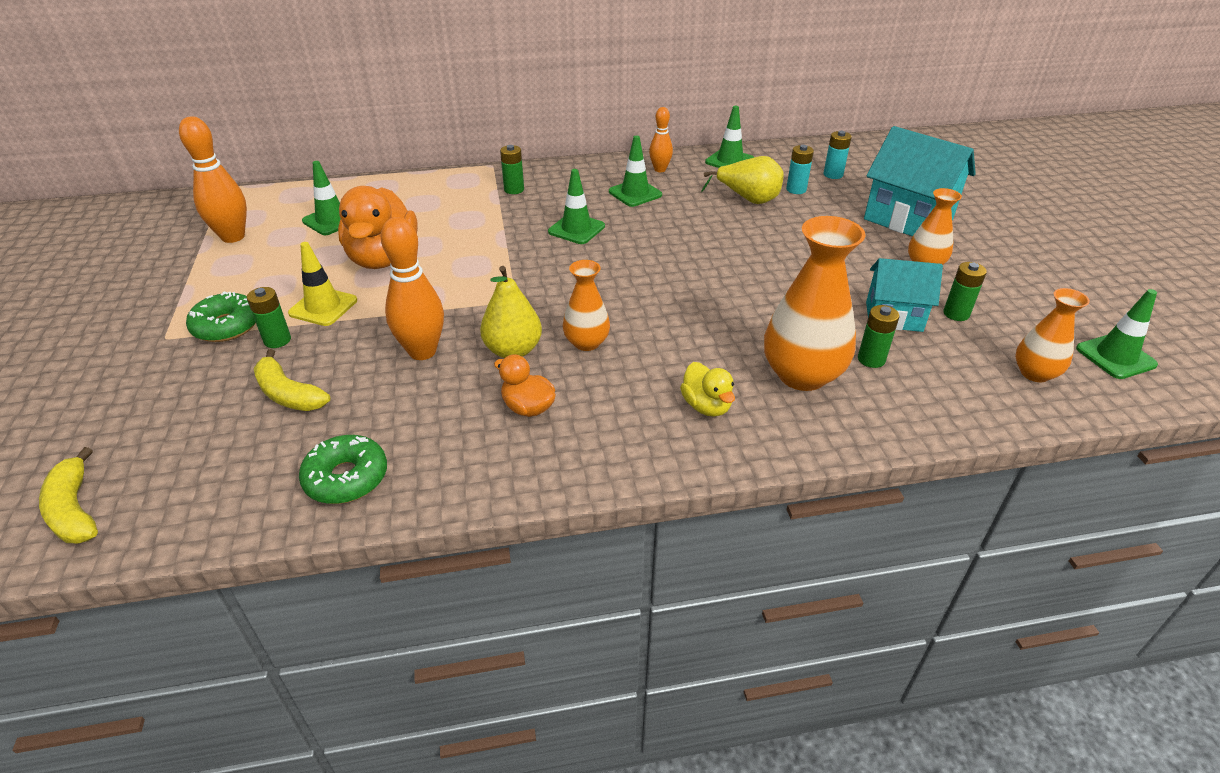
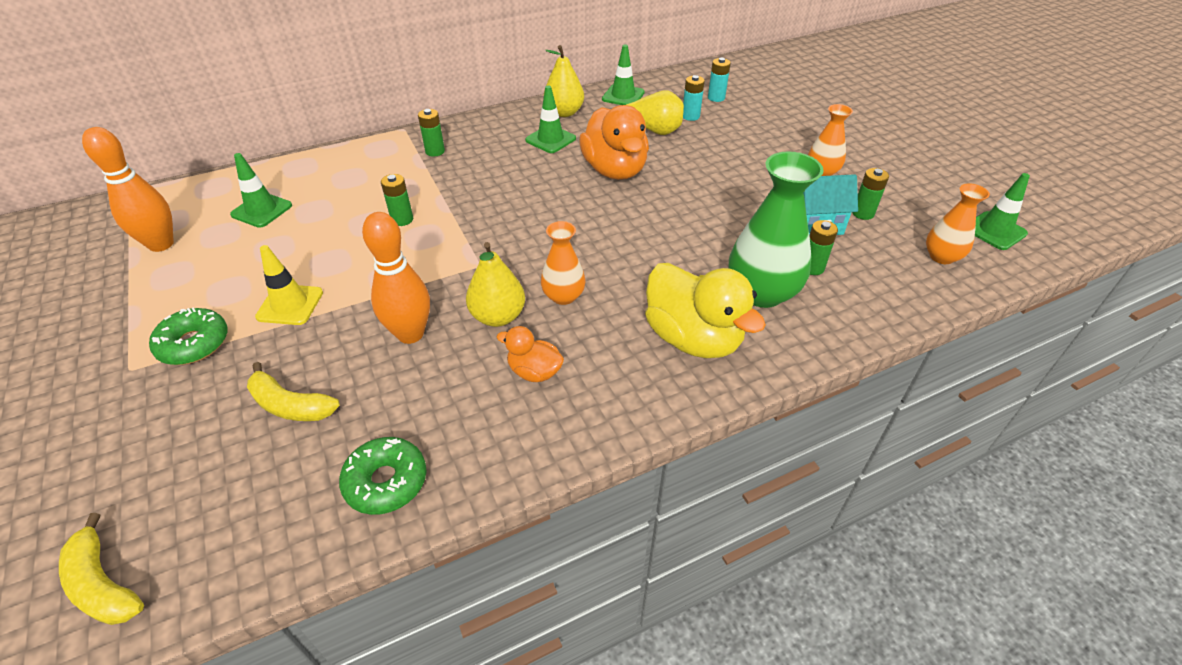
camera: 15 degrees left, 5 degrees up
(277, 340) = (255, 349): green battery -> green battery (402, 219)
(383, 258) = (332, 243): orange duck -> orange duck (615, 170)
(576, 229) = (510, 183): green traffic cone -> none
(660, 169) = (564, 112): orange bowling pin -> yellow pear
(706, 406) = (693, 338): yellow duck -> yellow duck, size x1.97
(802, 375) = (761, 292): orange vase -> green vase
(908, 220) = (793, 132): turquoise house -> none

